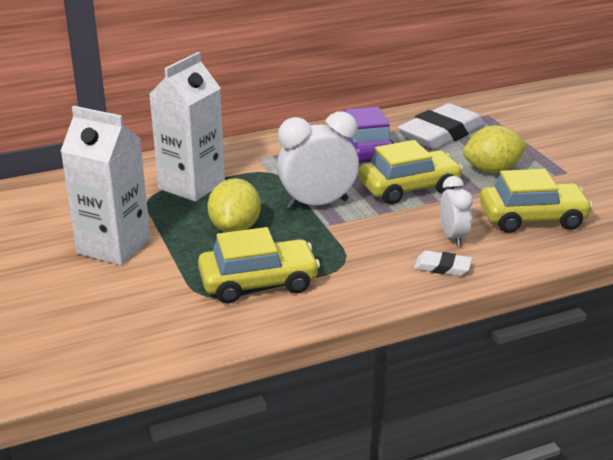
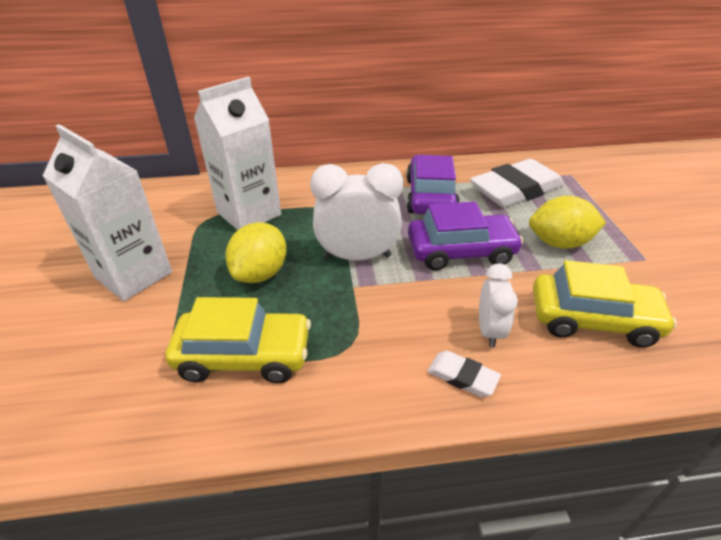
camera: 15 degrees right, 10 degrees up
(409, 188) = (461, 251): yellow car -> purple car

